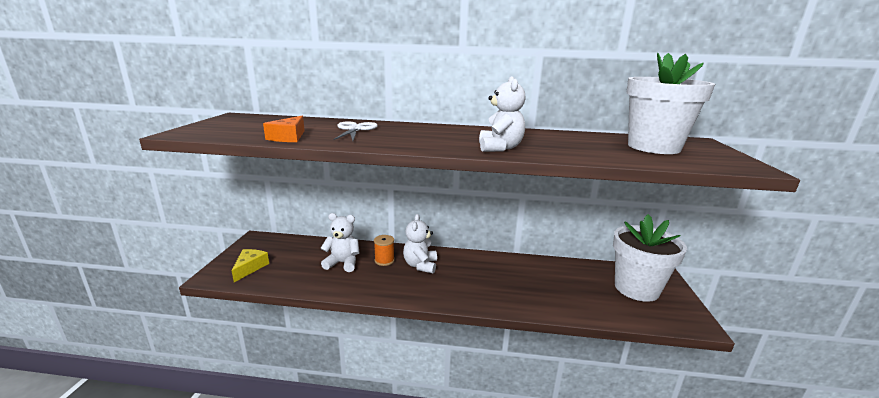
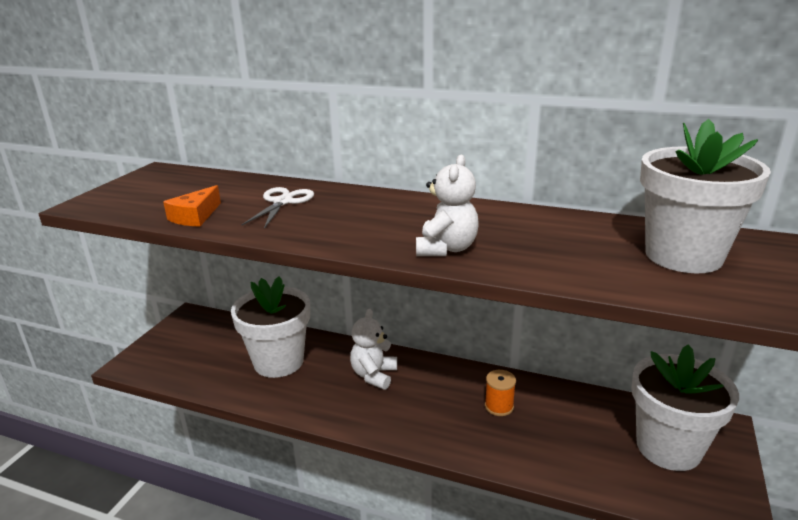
camera: 15 degrees right, 5 degrees up
(250, 268) = (171, 357): yellow cheese -> none
(343, 263) = (278, 362): white teddy bear -> white flower pot
(384, 260) = (331, 363): orange spool -> orange spool (499, 406)

